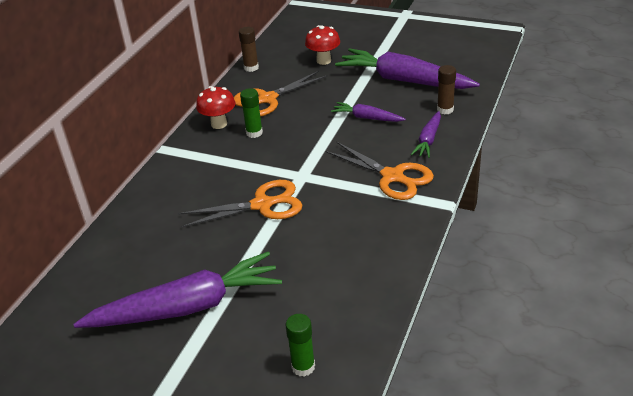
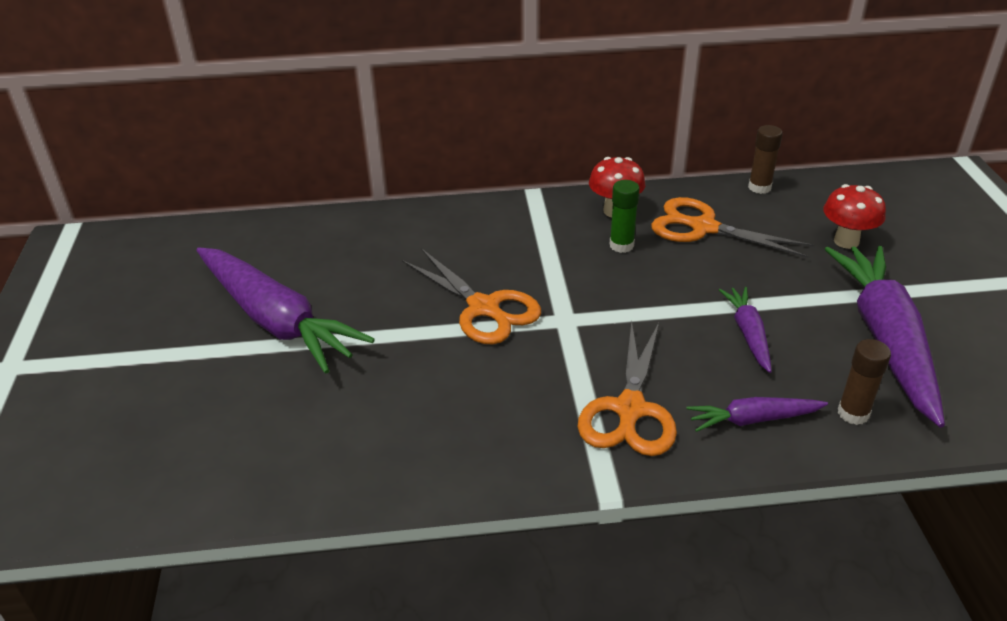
camera: 60 degrees right, 0 degrees up
(303, 367) = (214, 454): green glue stick -> none

